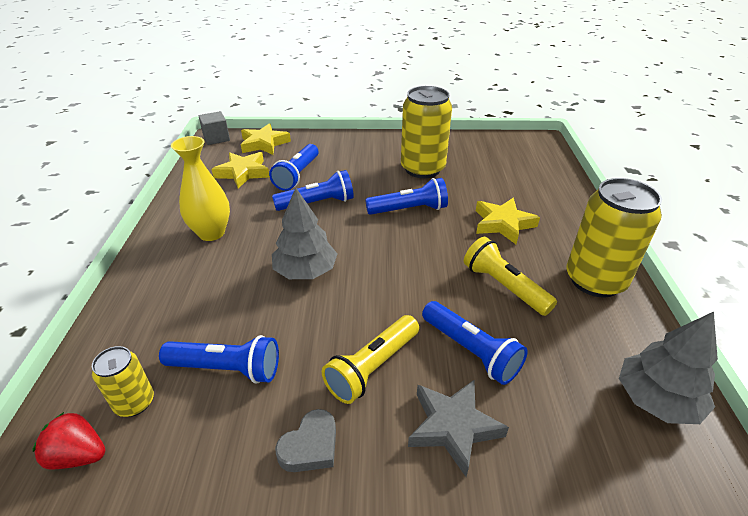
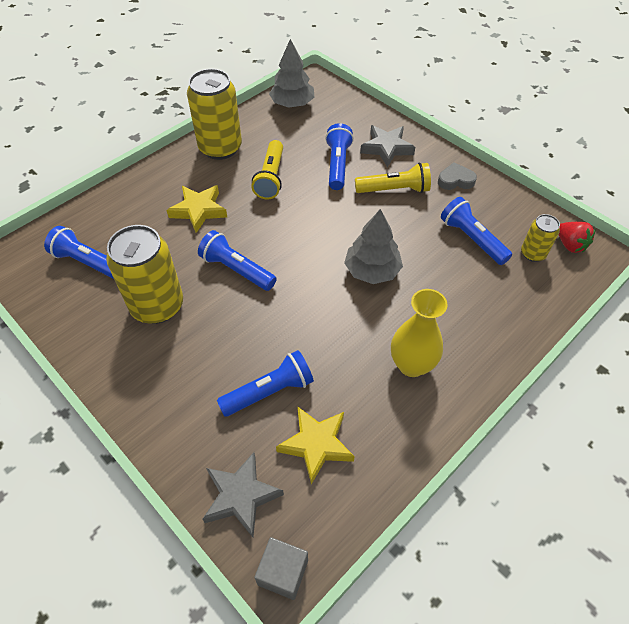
camera: 135 degrees left, 15 degrees up
(264, 143) = (241, 496): yellow star -> grey star
(317, 203) = (294, 333): blue flashlight -> blue flashlight (88, 262)

